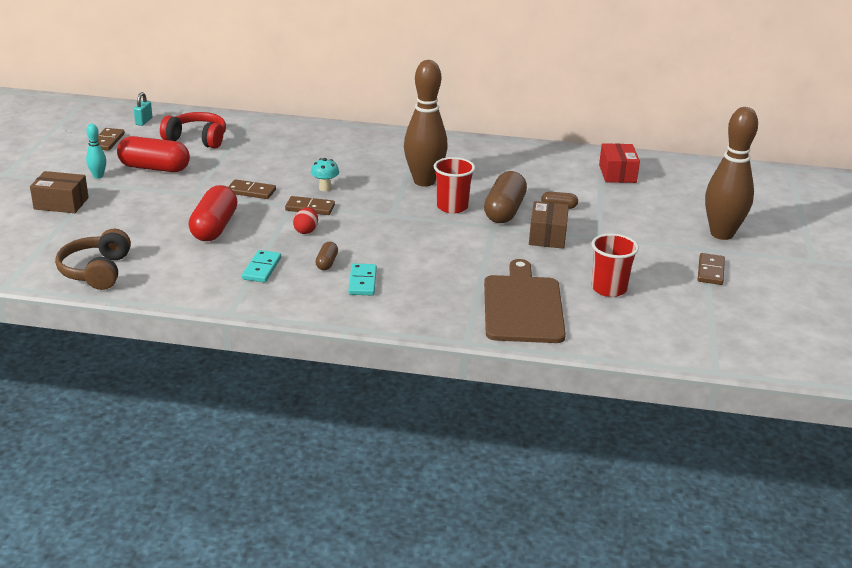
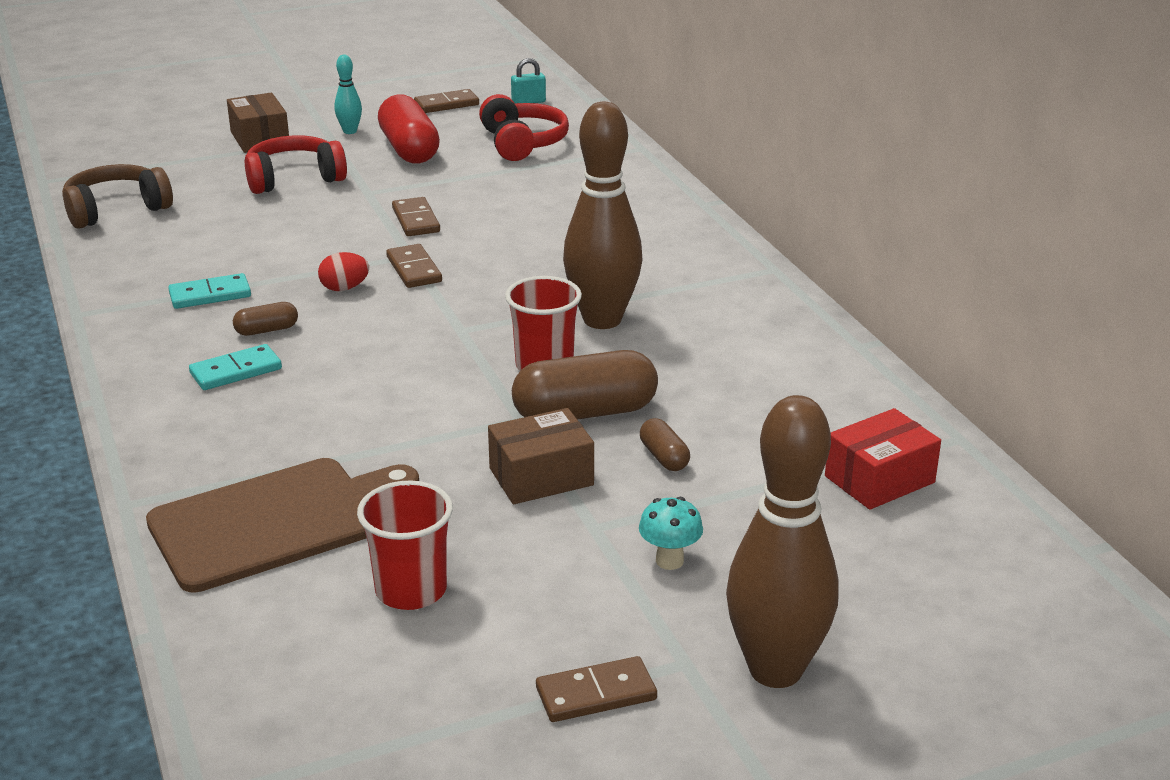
camera: 60 degrees right, 0 degrees up
(141, 209) = (294, 179): none -> red headphones
(214, 227) = (290, 232): red capsule -> none
(325, 188) = (486, 260): turquoise mushroom -> turquoise mushroom (669, 561)

